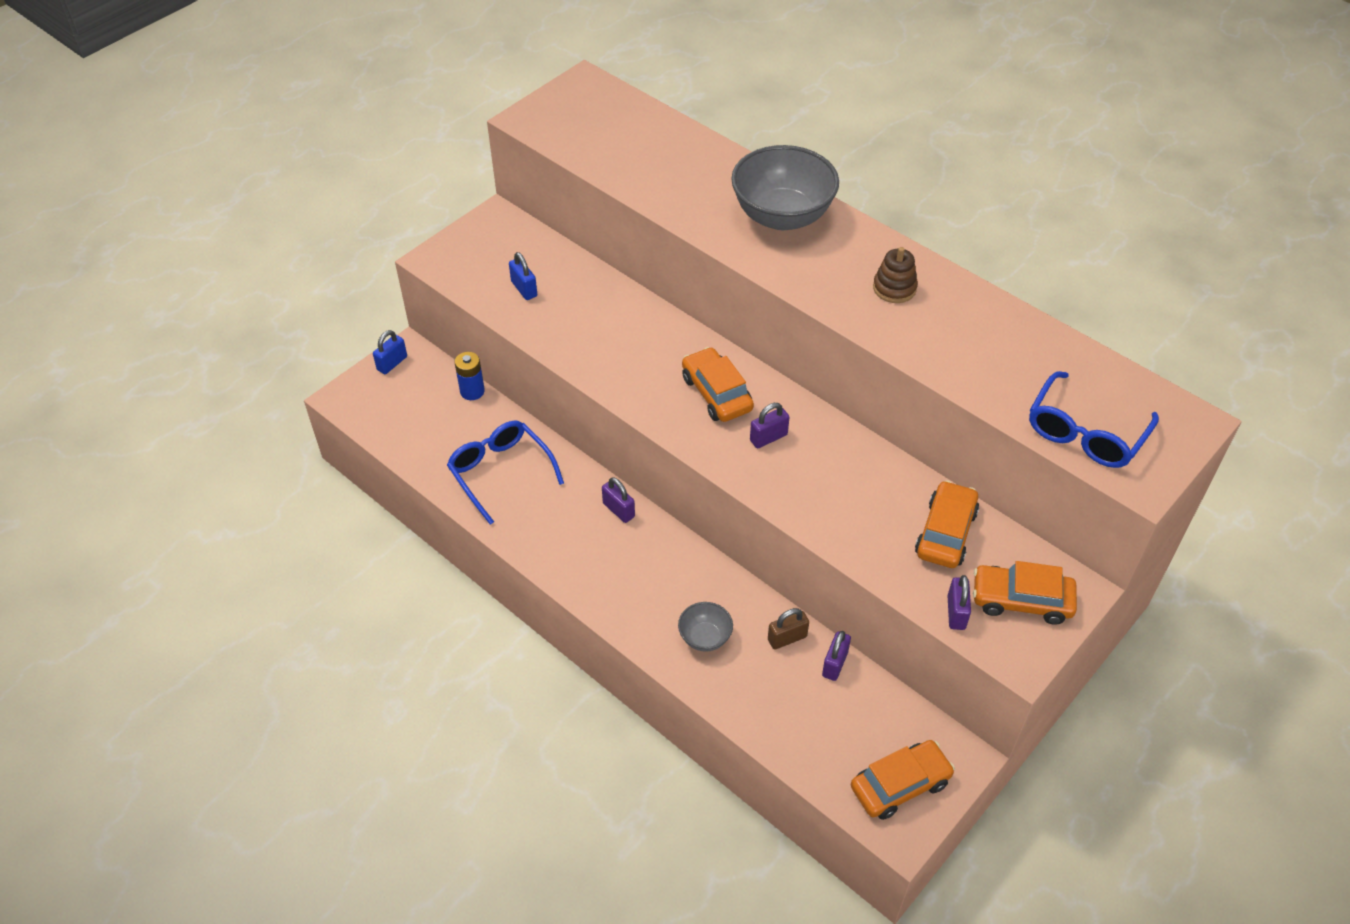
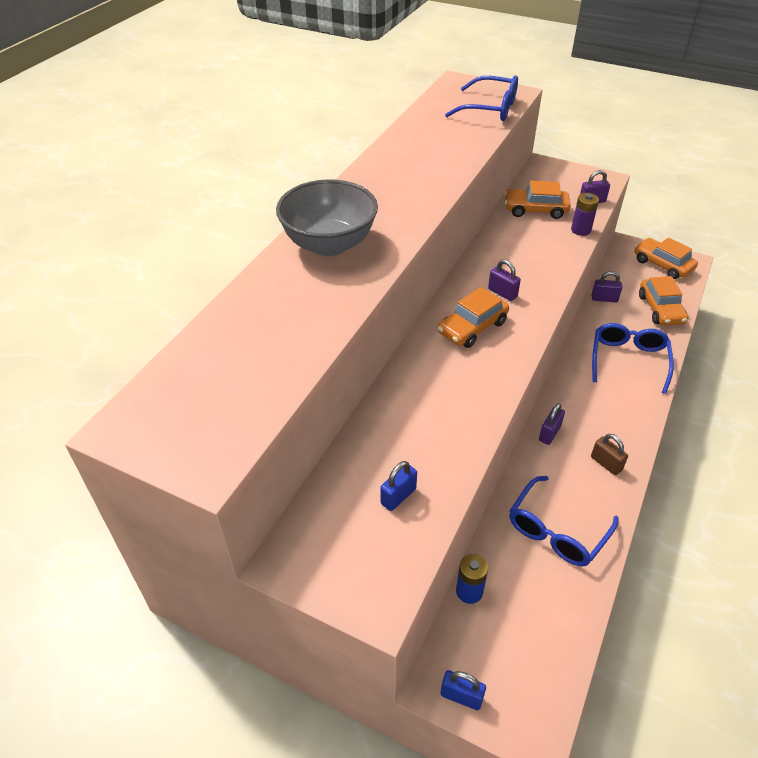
camera: 105 degrees left, 5 degrees down
(705, 637) = (628, 360): grey bowl -> blue glasses
(787, 638) = (600, 322): brown padlock -> brown padlock (606, 463)
(882, 568) = (580, 230): none -> purple battery
(894, 288) = (395, 182): brown stacking toy -> none
(1021, 600) = (565, 181): orange car -> orange car (660, 309)

